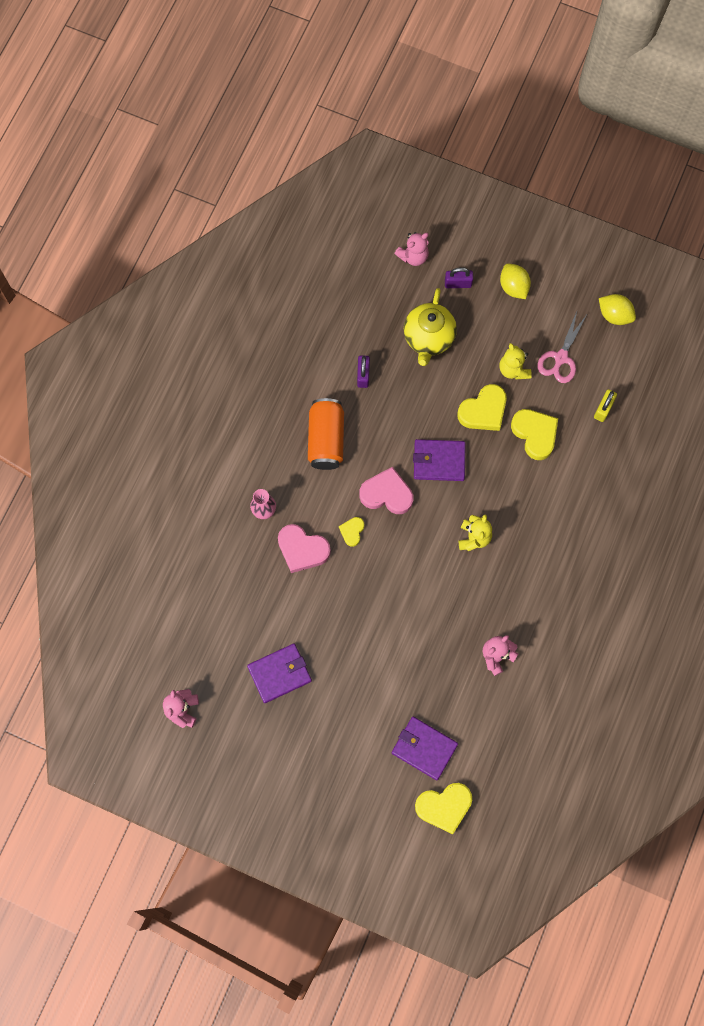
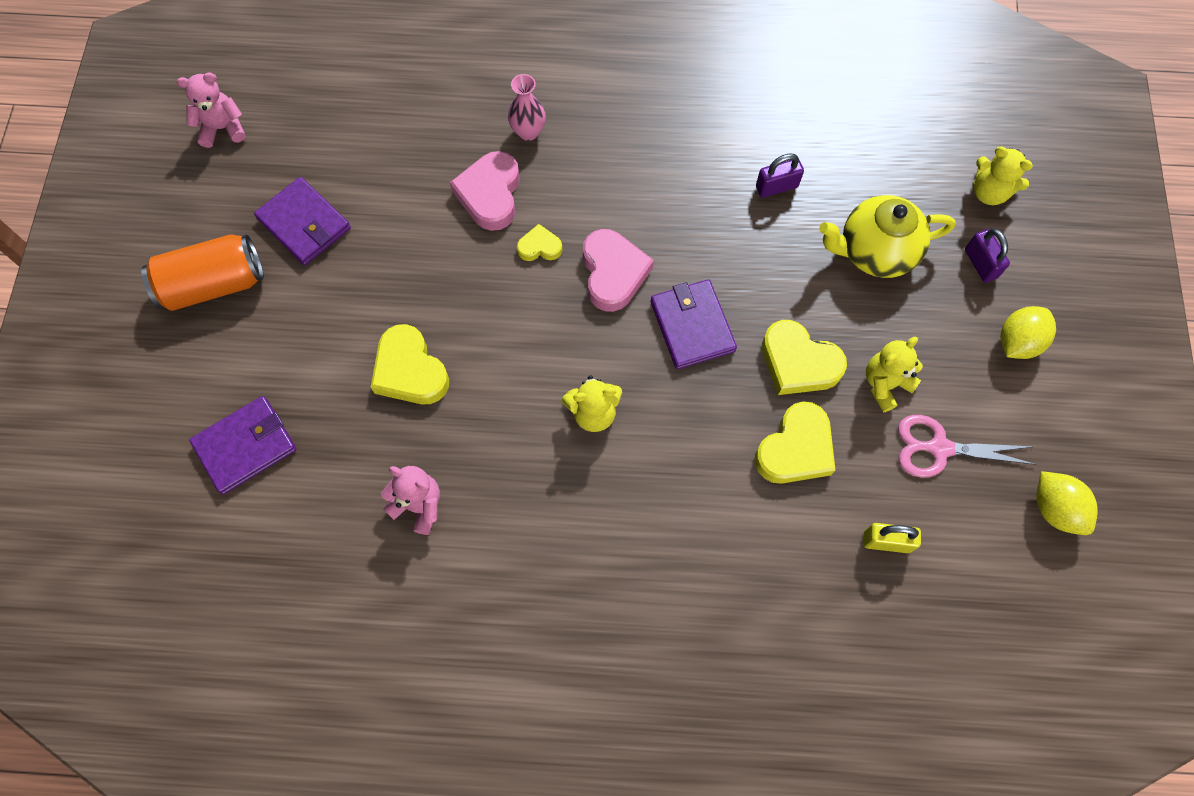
camera: 70 degrees right, 5 degrees down
(326, 439) = (661, 172): orange can -> orange can (213, 284)
(413, 256) = (989, 192): pink teddy bear -> yellow teddy bear
(424, 748) = (245, 446): purple wallet -> purple wallet turned 45 degrees clockwise
(444, 806) = (163, 503): yellow heart -> yellow heart (410, 371)
(614, 315) = (1054, 509): yellow lemon -> yellow lemon turned 45 degrees counterclockwise

